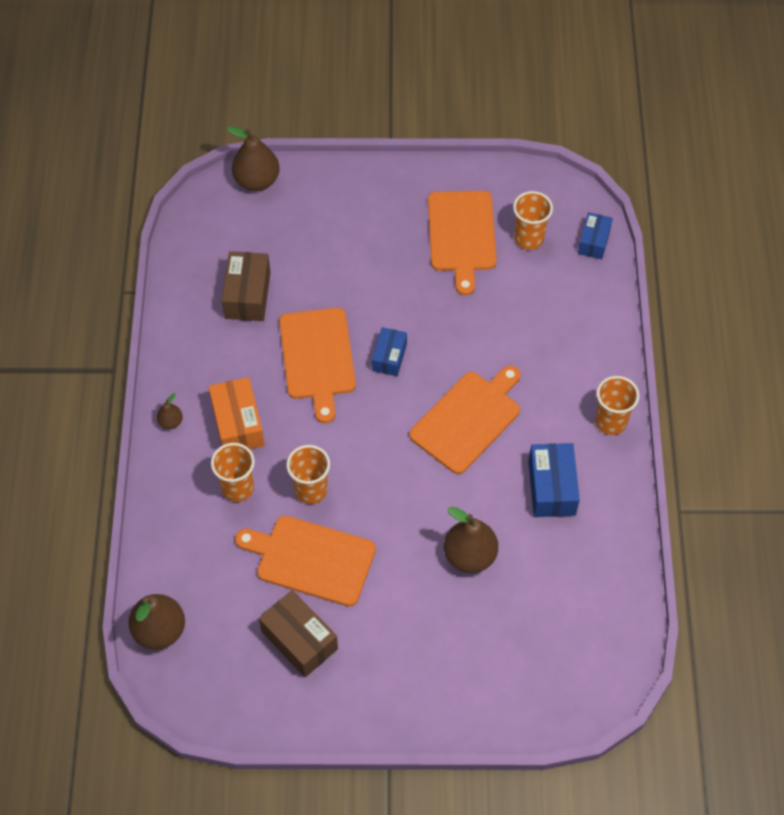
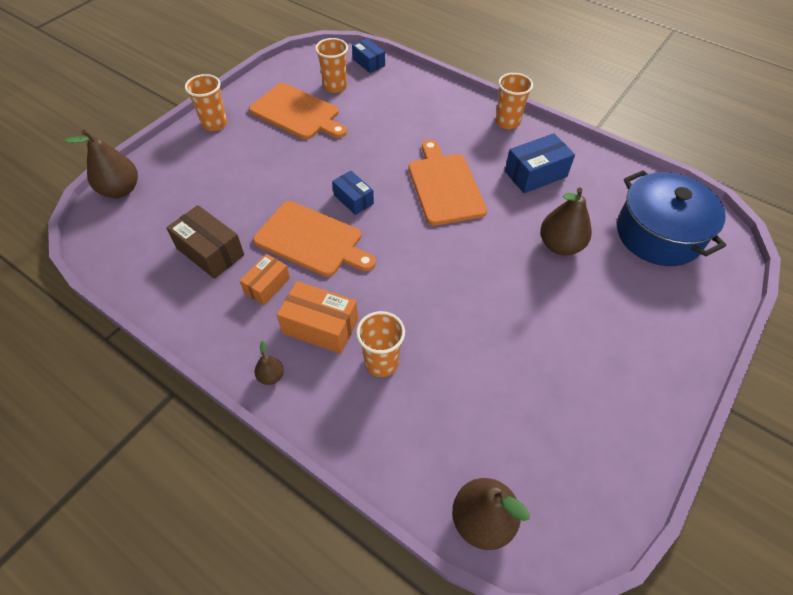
camera: 55 degrees left, 5 degrees down
(247, 359) = (267, 285): none -> orange box
(299, 640) = (566, 401): brown box -> none
(311, 490) = (426, 311): orange cup -> orange cup (215, 124)
(311, 559) = (492, 348): orange cutting board -> none
(551, 488) = (535, 174): blue box -> blue box turned 60 degrees counterclockwise
(555, 634) = (658, 234): none -> blue pot

